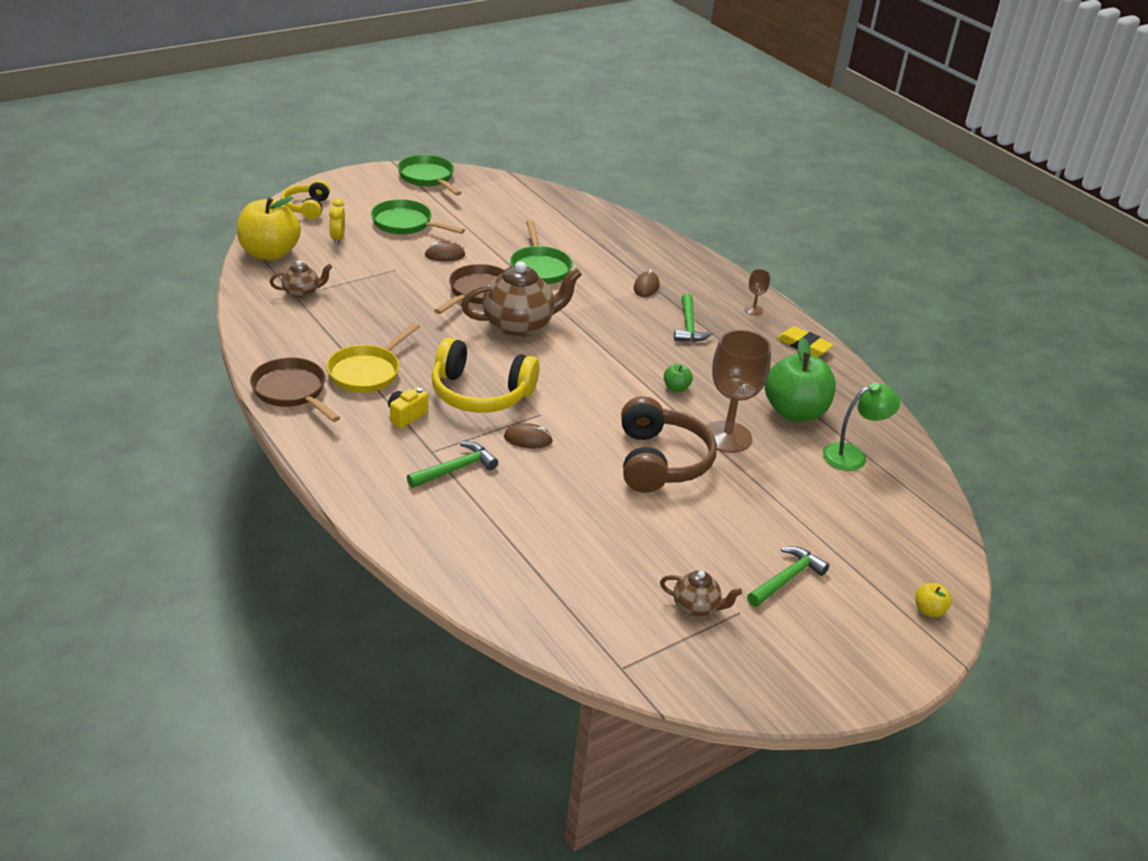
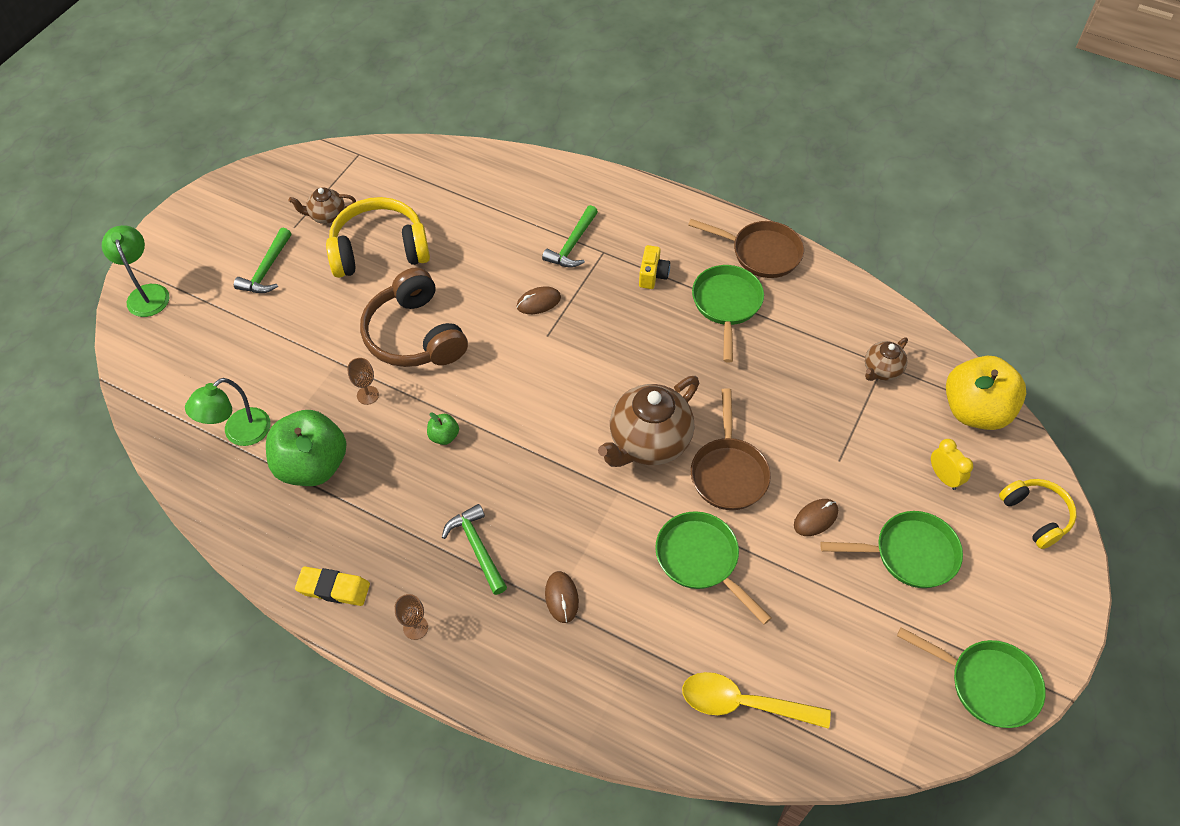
camera: 155 degrees right, 20 degrees up
(367, 372) = (726, 305): yellow pan -> green pan
(480, 393) = (614, 331): yellow headphones -> yellow headphones (379, 250)
(571, 218) = (743, 704): none -> yellow spoon
(727, 437) = (367, 395): brown goblet -> brown goblet, size x0.43
(929, 610) = (147, 293): yellow apple -> green lamp

